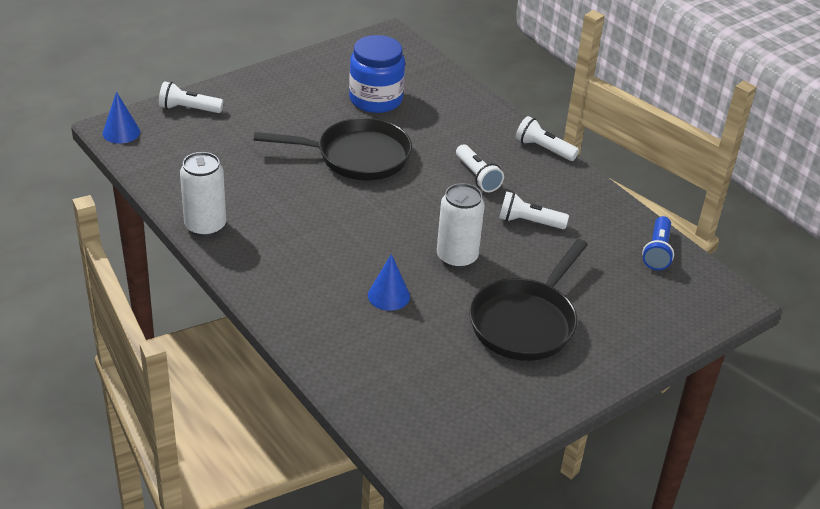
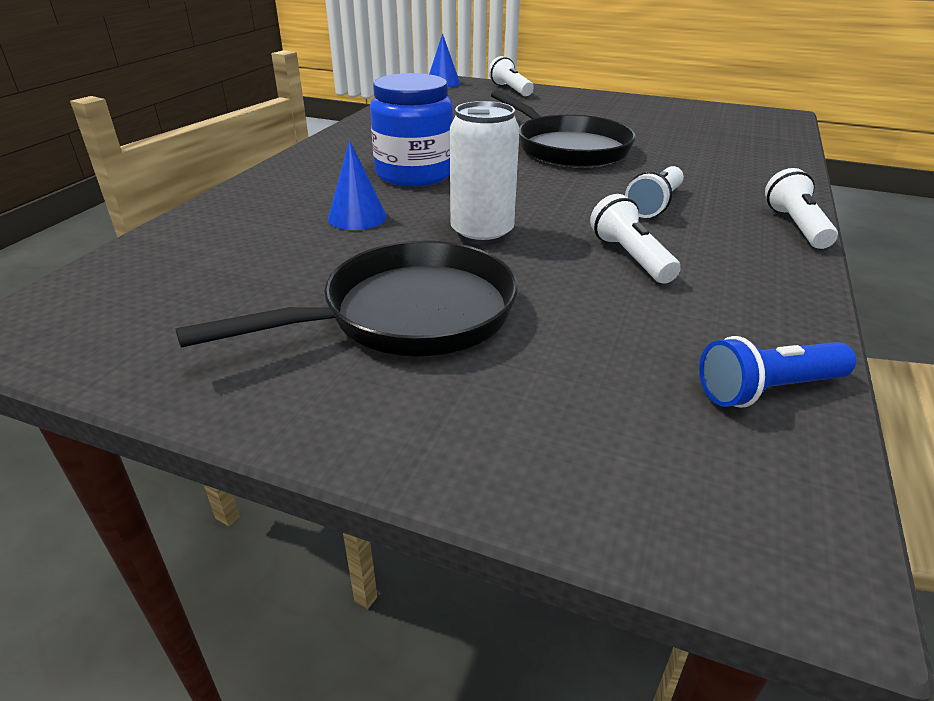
camera: 60 degrees right, 5 degrees down
(205, 226) = (364, 127): white can -> none
(375, 99) = (672, 133): blue jar -> blue jar (414, 174)
(525, 322) = (408, 315): black pan -> black pan turned 150 degrees clockwise

